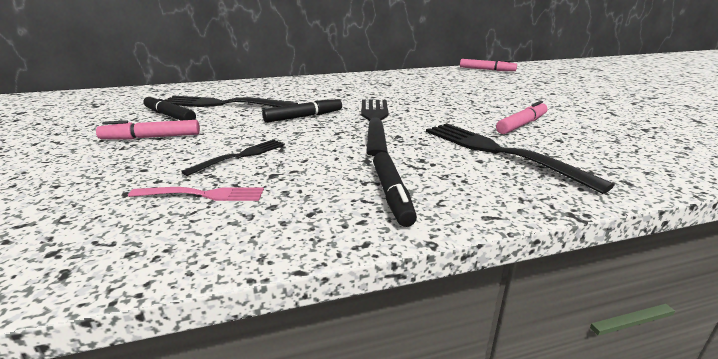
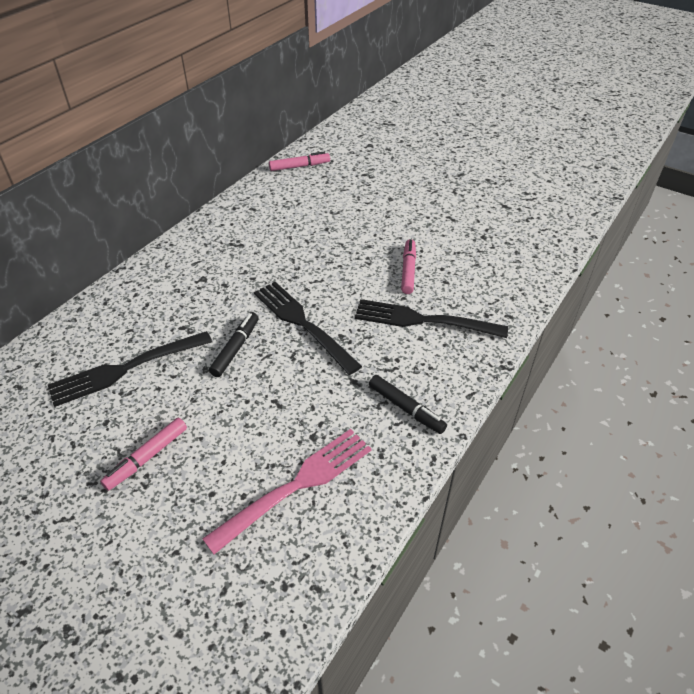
camera: 40 degrees left, 20 degrees up
(169, 116) = (104, 419): black marker -> none
(203, 195) = (297, 485): pink fork -> pink fork, size x1.82
(240, 156) = (261, 432): black fork -> none

